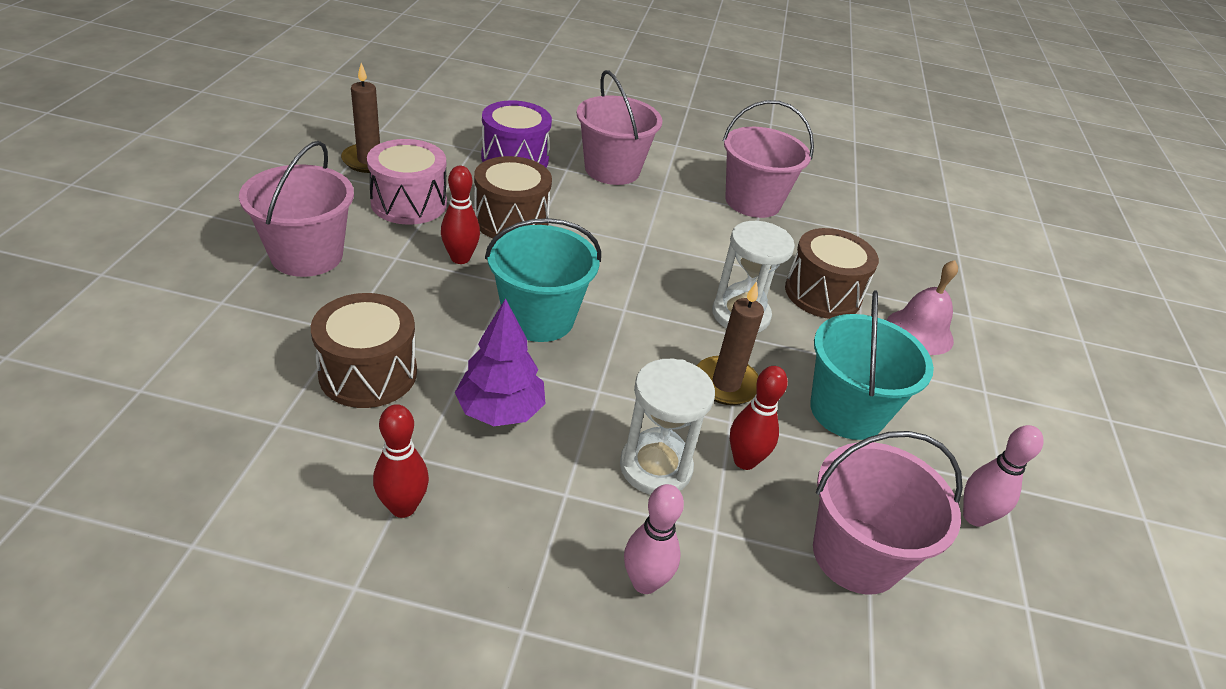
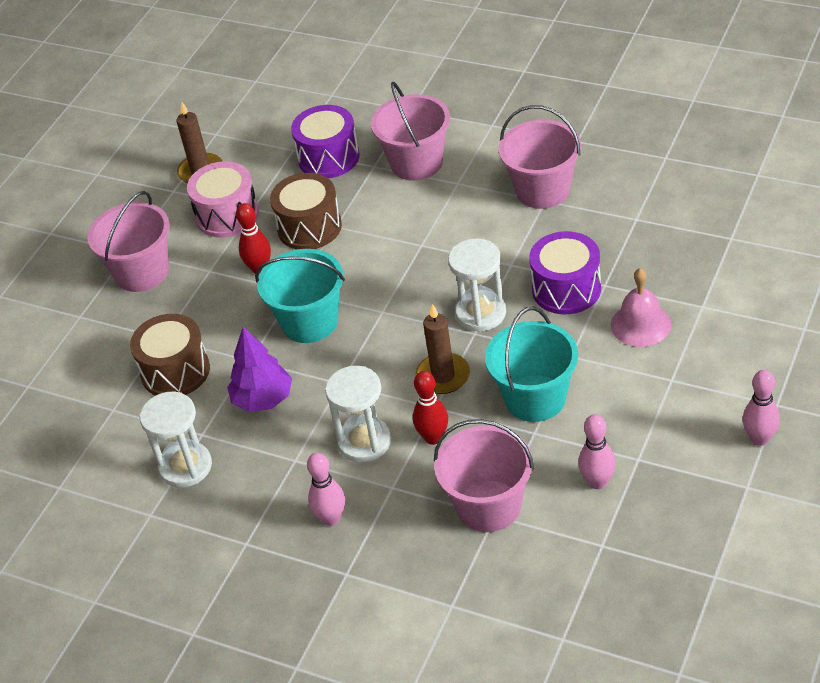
camera: 25 degrees right, 5 degrees up
(403, 507) = (185, 467): red bowling pin -> white hourglass
(822, 294) = (566, 289): brown drum -> purple drum
(1120, 459) = (759, 439): none -> pink bowling pin

